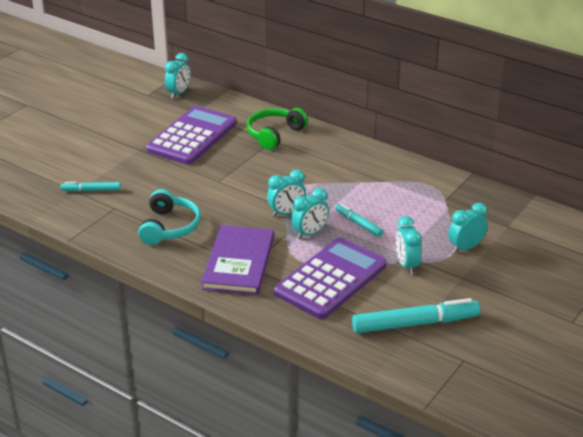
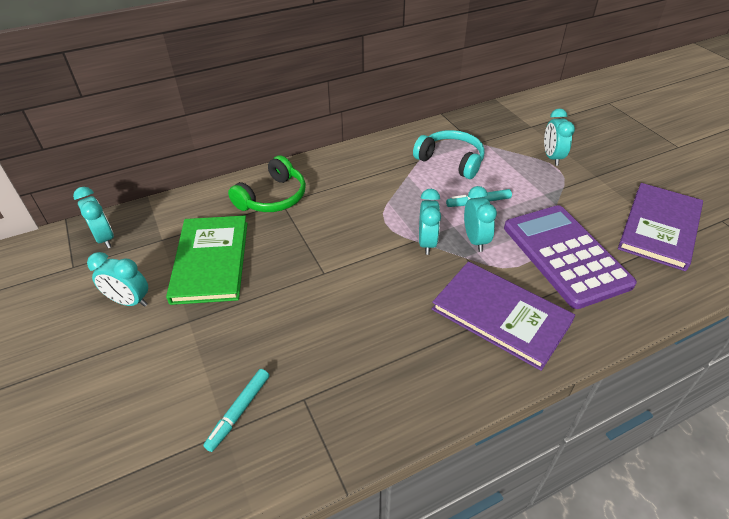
camera: 60 degrees left, 10 degrees up
(169, 227) = (389, 354): turquoise headphones -> turquoise headphones (451, 161)
(192, 136) = (211, 261): purple calculator -> green book
(274, 134) = (273, 197): green headphones -> green headphones turned 120 degrees counterclockwise
(406, 265) = (563, 199): turquoise clock -> turquoise clock (129, 301)
(415, 324) = (659, 228): turquoise marker -> purple book

